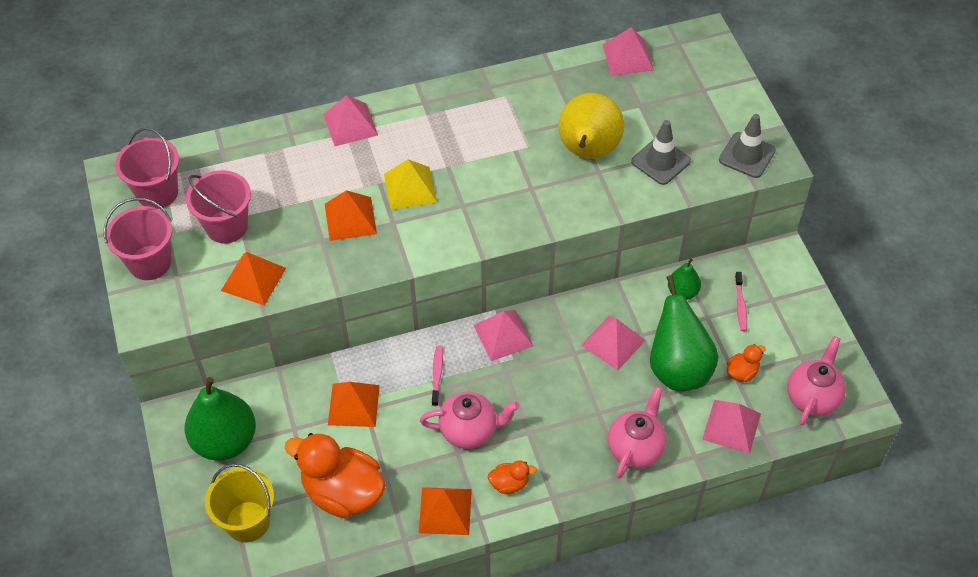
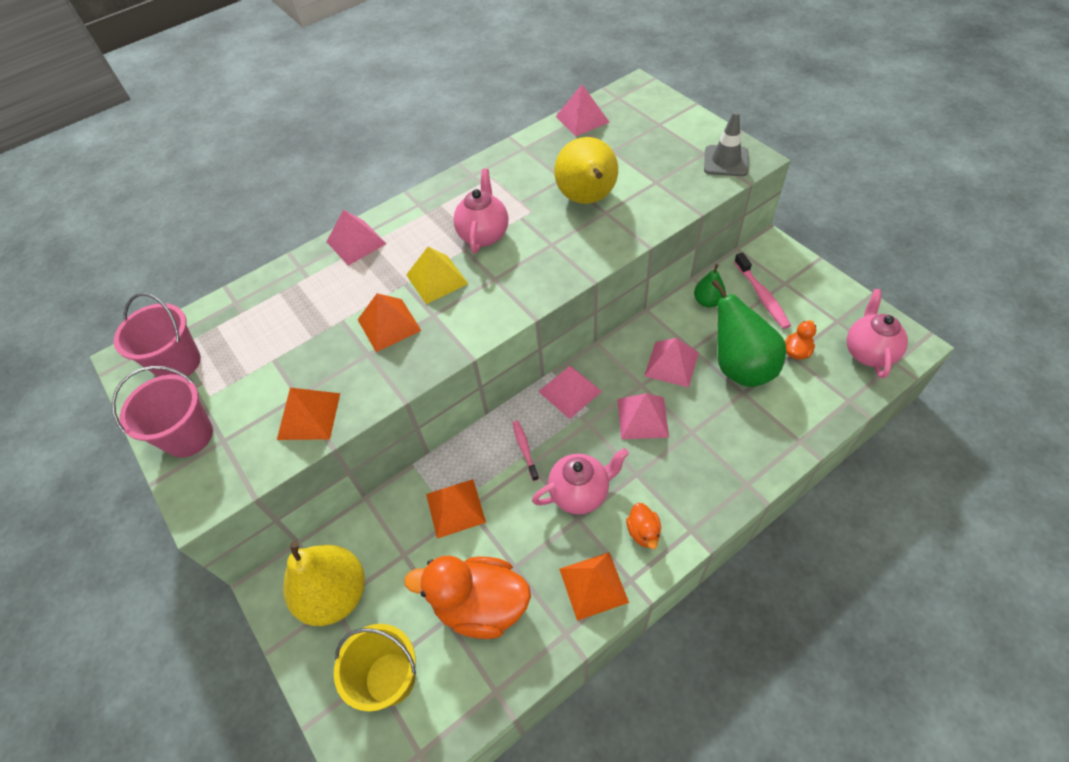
camera: 15 degrees left, 0 degrees up
(225, 441) = (335, 595): green pear -> yellow pear
(226, 226) = (263, 372): pink bucket -> none
(509, 483) = (643, 532): orange duck -> orange duck turned 105 degrees clockwise
(635, 448) = (743, 453): pink teapot -> pink teapot (484, 235)
(660, 161) = (655, 187): grey traffic cone -> none
(731, 426) = (816, 402): pink pyramid -> pink pyramid (642, 417)
(740, 305) = (762, 296): pink toothbrush -> pink toothbrush, size x1.57

